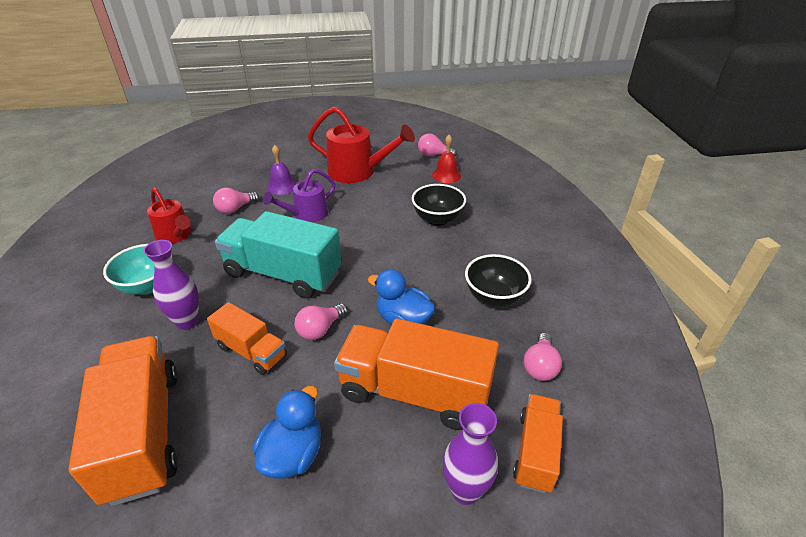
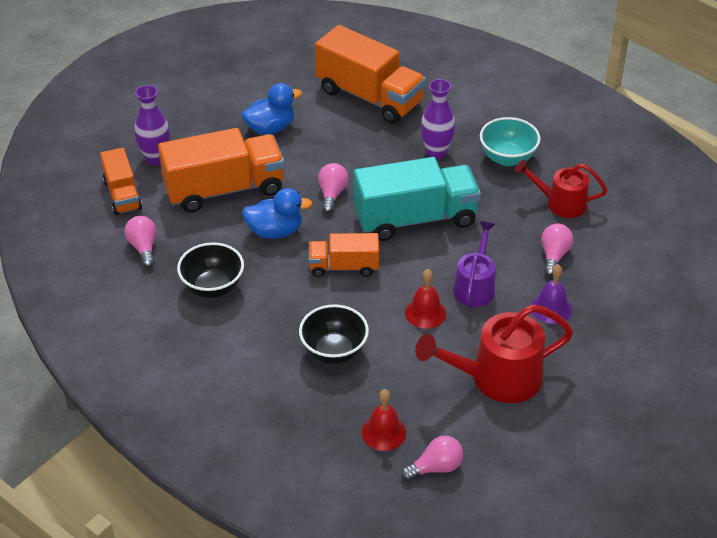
camera: 145 degrees right, 5 degrees up
(251, 351) = (364, 159): orange truck -> orange truck (344, 267)
(293, 454) = (270, 128): blue duck -> blue duck turned 105 degrees counterclockwise
(356, 214) = (425, 313): none -> red bell

